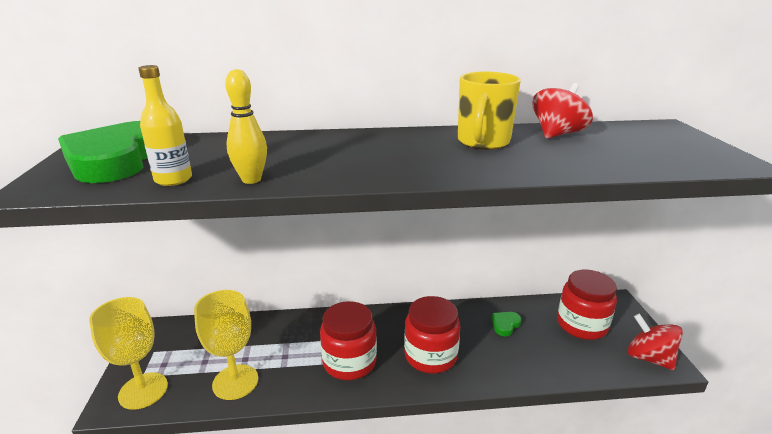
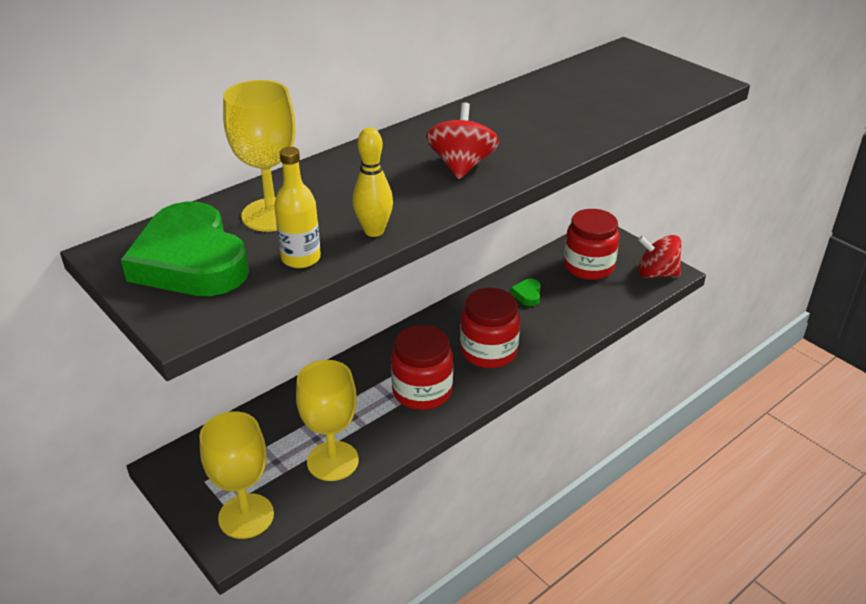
camera: 35 degrees left, 10 degrees up
(211, 151) = (271, 215): none -> yellow goblet
(483, 142) = (507, 118): yellow mug -> none
(557, 134) = (555, 87): red spinning top -> red spinning top (461, 166)

